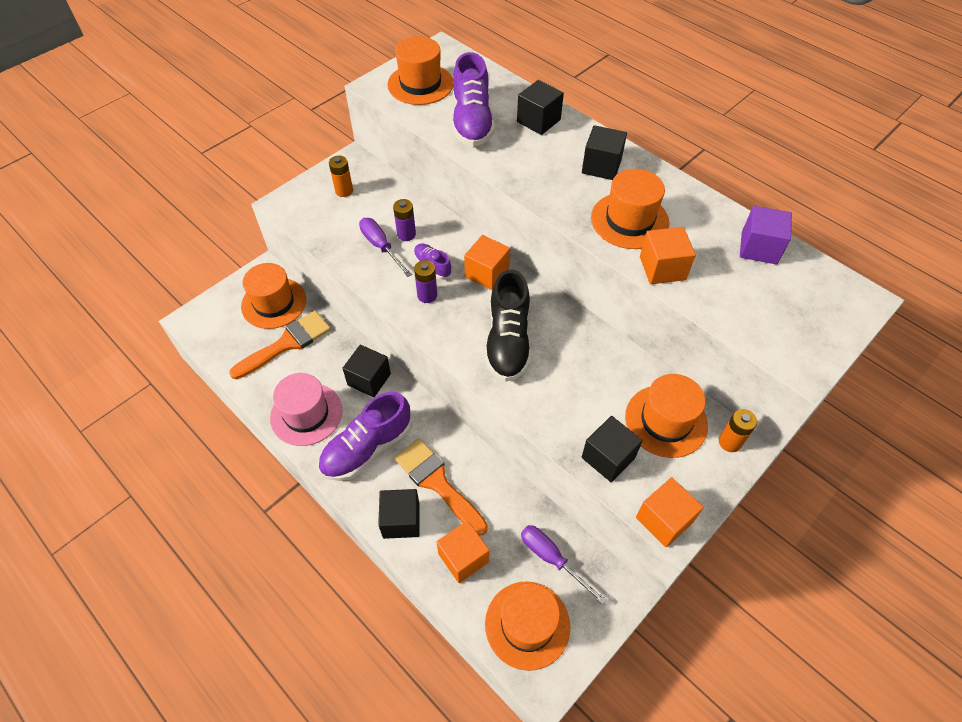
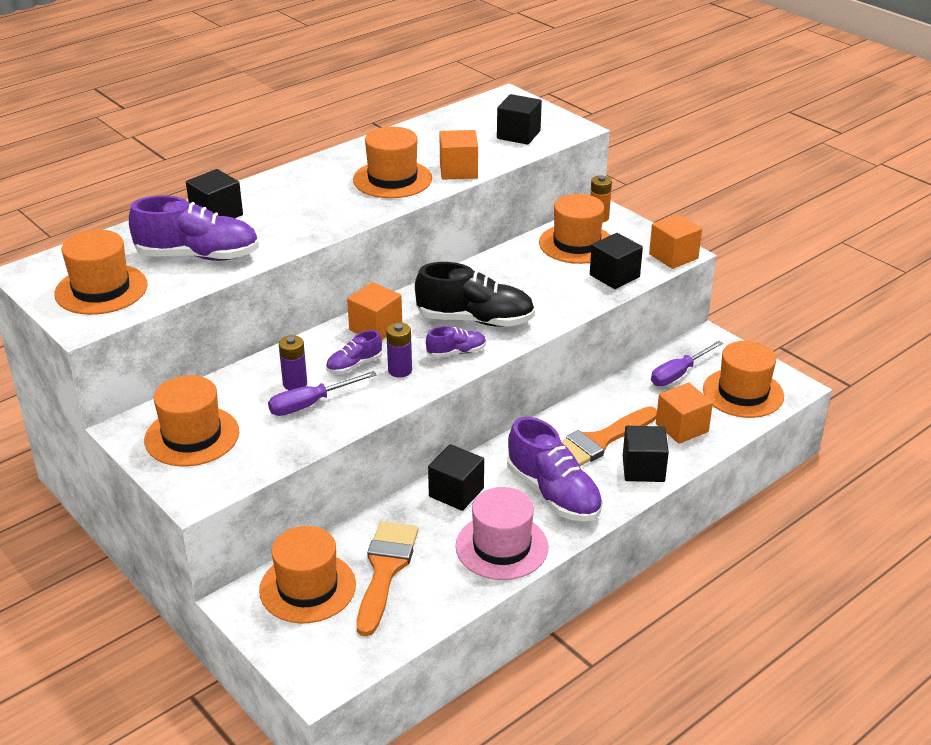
camera: 85 degrees left, 20 degrees down
(287, 343) = (385, 570): orange brush -> orange brush turned 45 degrees clockwise
(344, 191) = (192, 436): orange battery -> orange hat
(456, 331) = (456, 352): none -> purple shoe
(601, 166) = (308, 186): black cube -> black cube (518, 135)
(759, 248) = (442, 127): purple cube -> none

